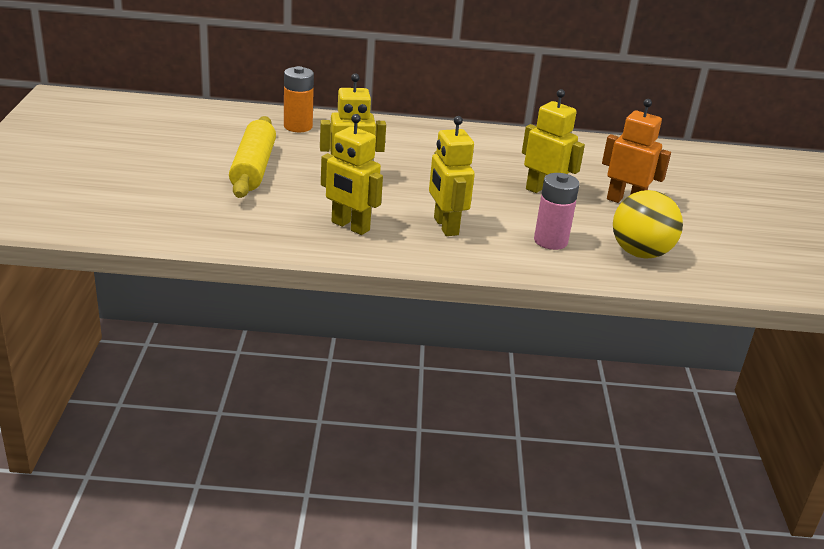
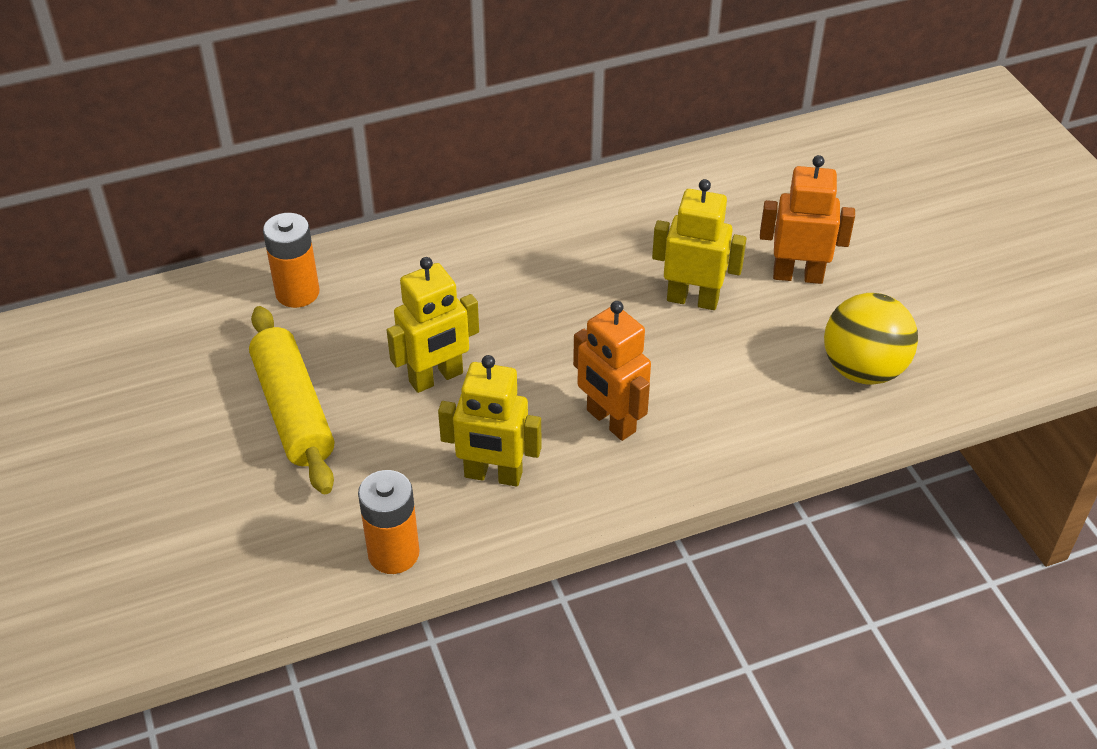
camera: 20 degrees left, 15 degrees up
(259, 239) = (393, 553): none -> orange battery
(445, 226) = (610, 421): yellow robot -> orange robot
(550, 241) = (750, 393): pink battery -> none

